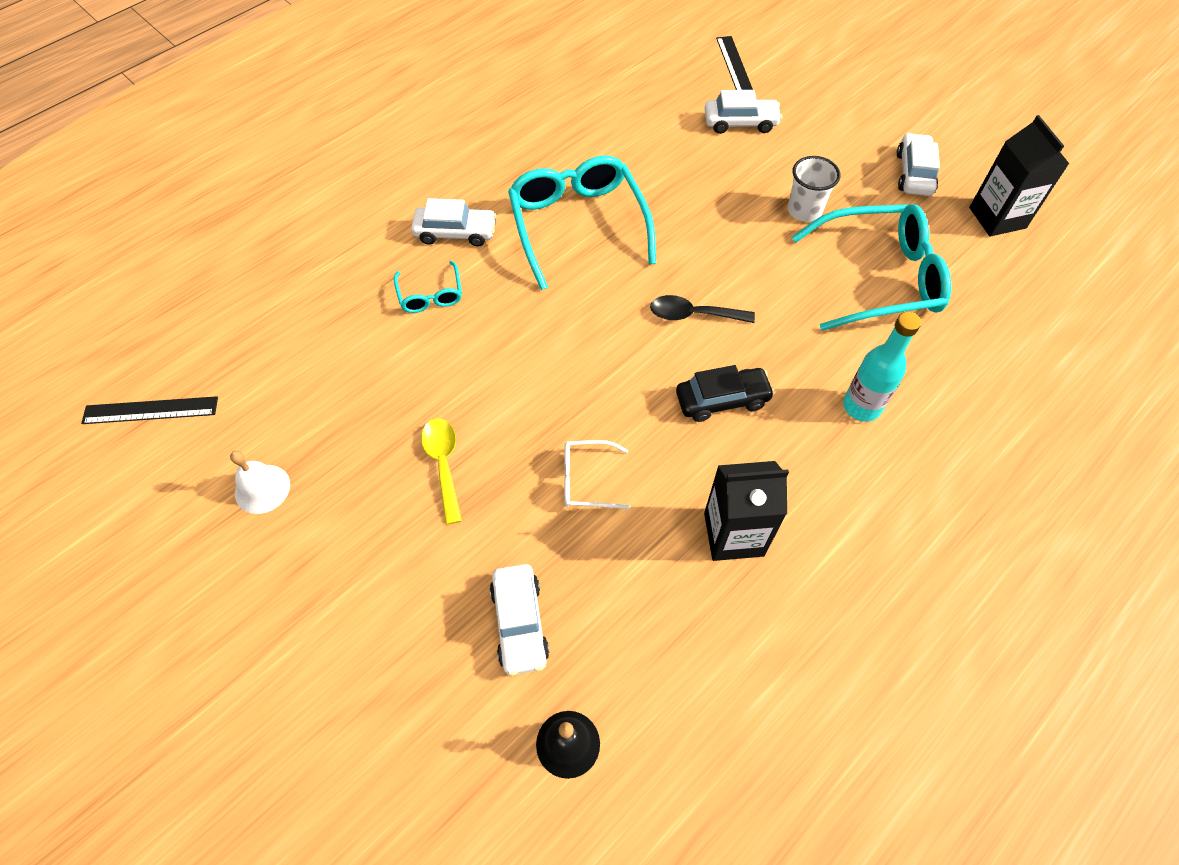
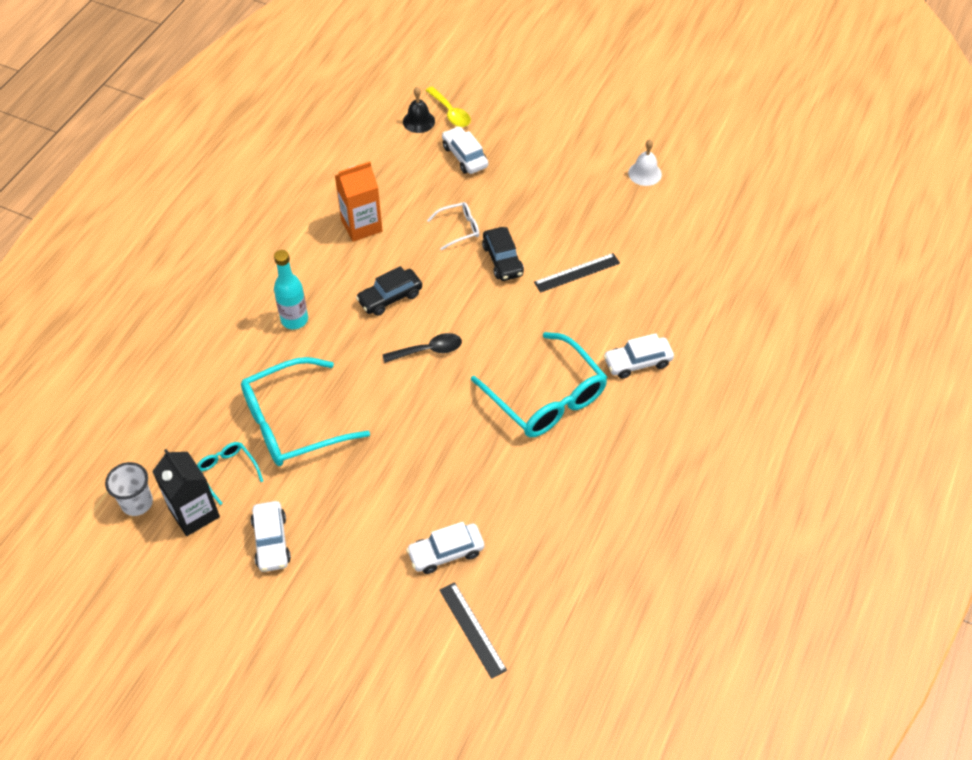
camera: 160 degrees right, 5 degrees down
(150, 410) = (745, 191): black ruler -> black ruler (577, 272)
(430, 295) = (624, 310): turquoise glasses -> turquoise glasses (228, 472)
(443, 464) = (549, 213): yellow spoon -> yellow spoon (450, 113)
(547, 408) = (502, 260): none -> black car
(733, 534) = (361, 226): black carton -> orange carton
(804, 210) = (364, 469): white cup -> white cup (137, 503)

